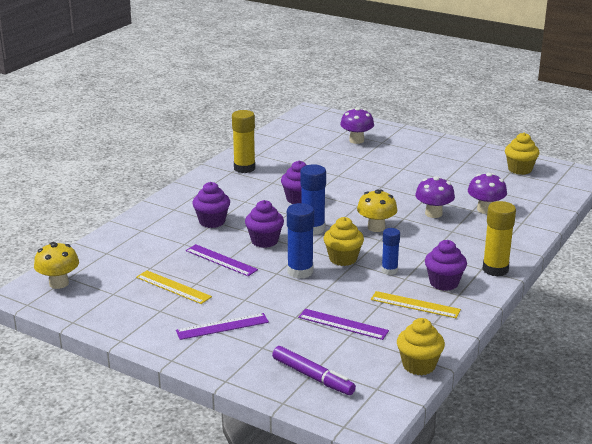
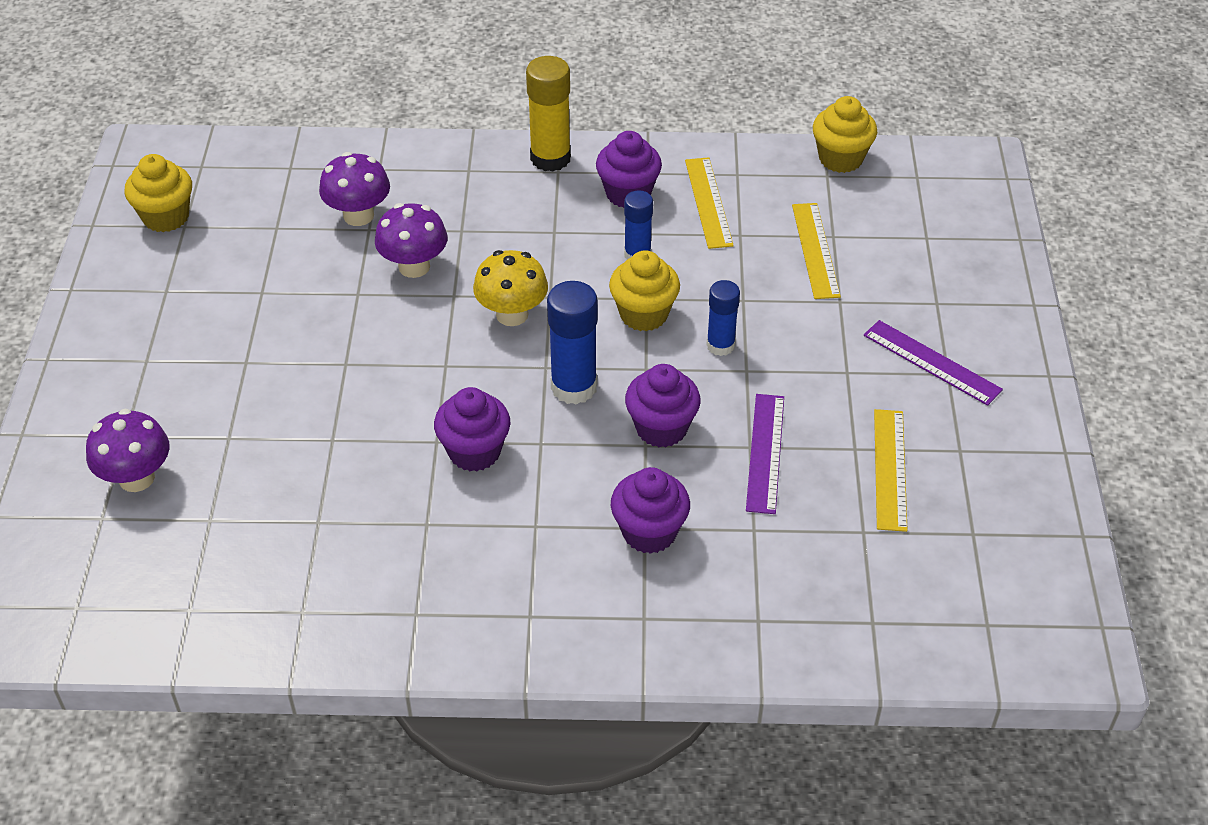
camera: 120 degrees left, 20 degrees up
(59, 283) = (1014, 625): yellow mushroom -> none
(244, 168) = (388, 599): yellow glue stick -> none
(300, 271) = (720, 345): blue glue stick -> blue glue stick, size x0.63
(313, 377) = (949, 234): purple marker -> none
(343, 324) = (815, 250): purple ruler -> yellow ruler

